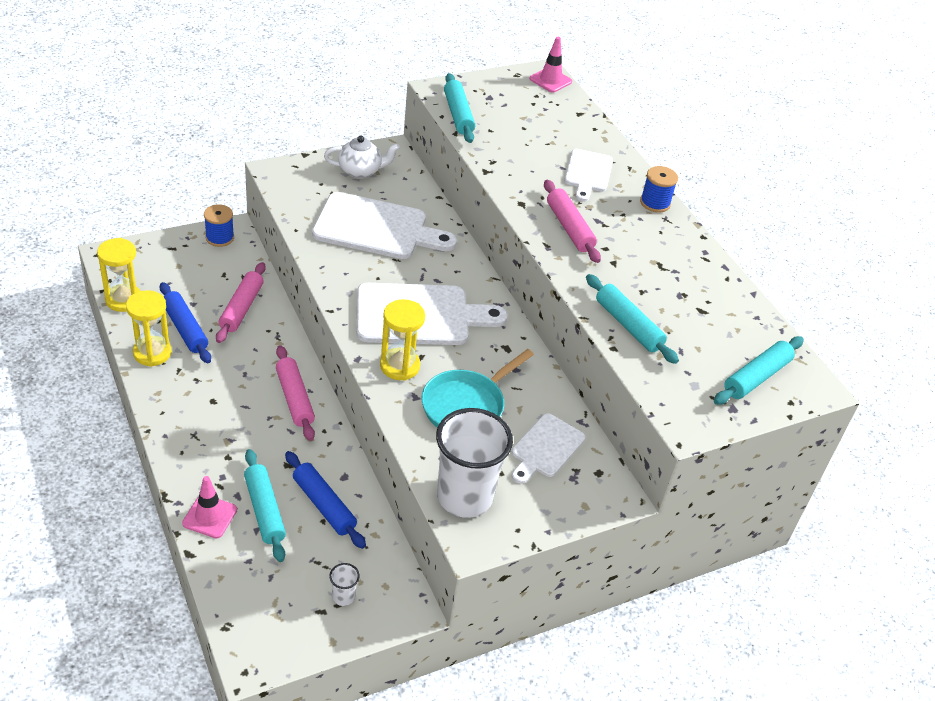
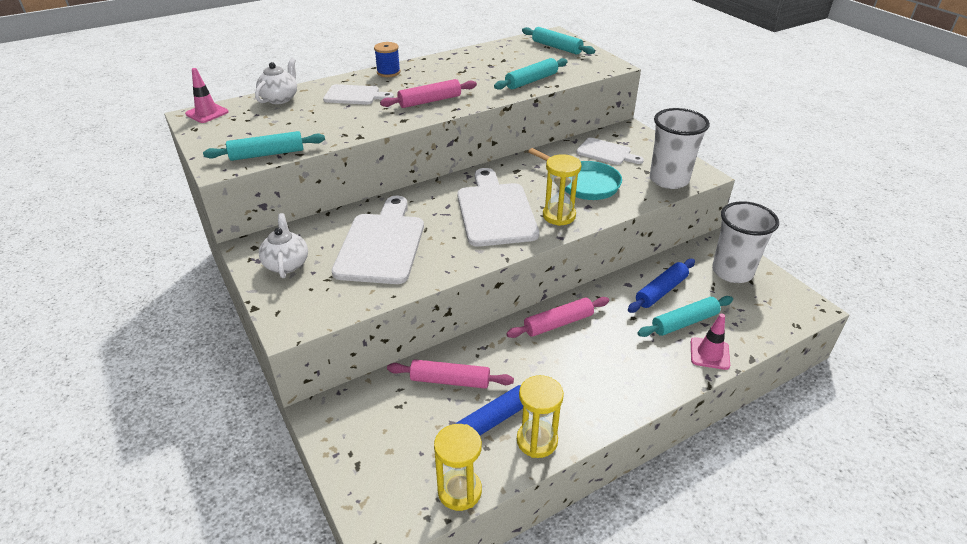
camera: 90 degrees left, 5 degrees down
(220, 238) = (334, 422): blue spool -> none
(343, 596) = (732, 272): white cup -> white cup, size x2.46
(581, 123) = (280, 99): none -> white teapot

